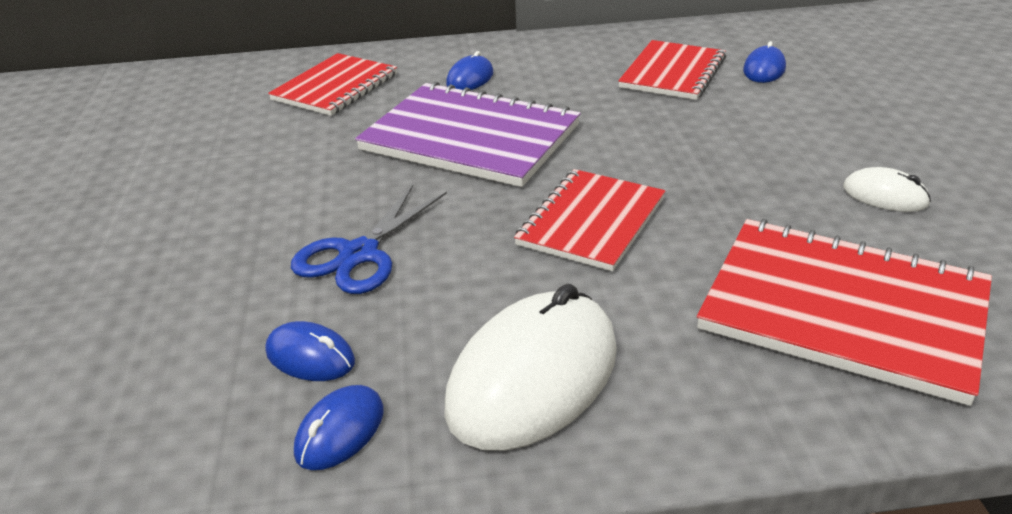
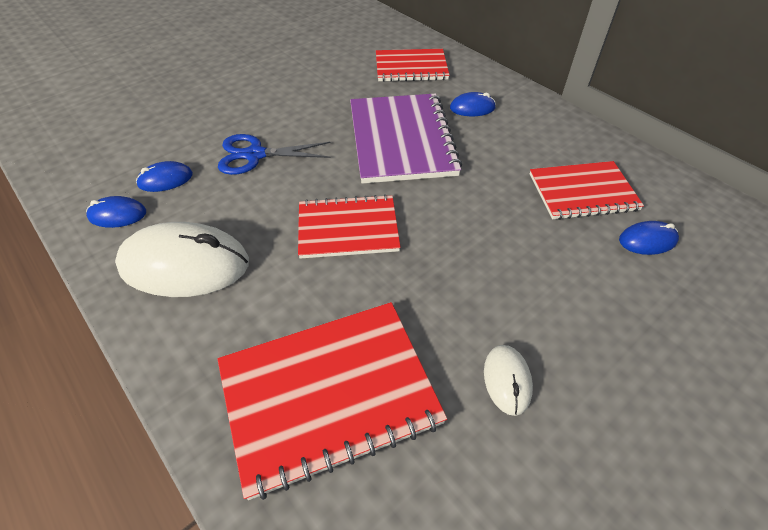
camera: 55 degrees right, 15 degrees up
(310, 357) = (165, 179): blue mouse -> blue mouse turned 75 degrees clockwise
(843, 310) = (329, 394): red notebook -> red notebook turned 75 degrees clockwise

